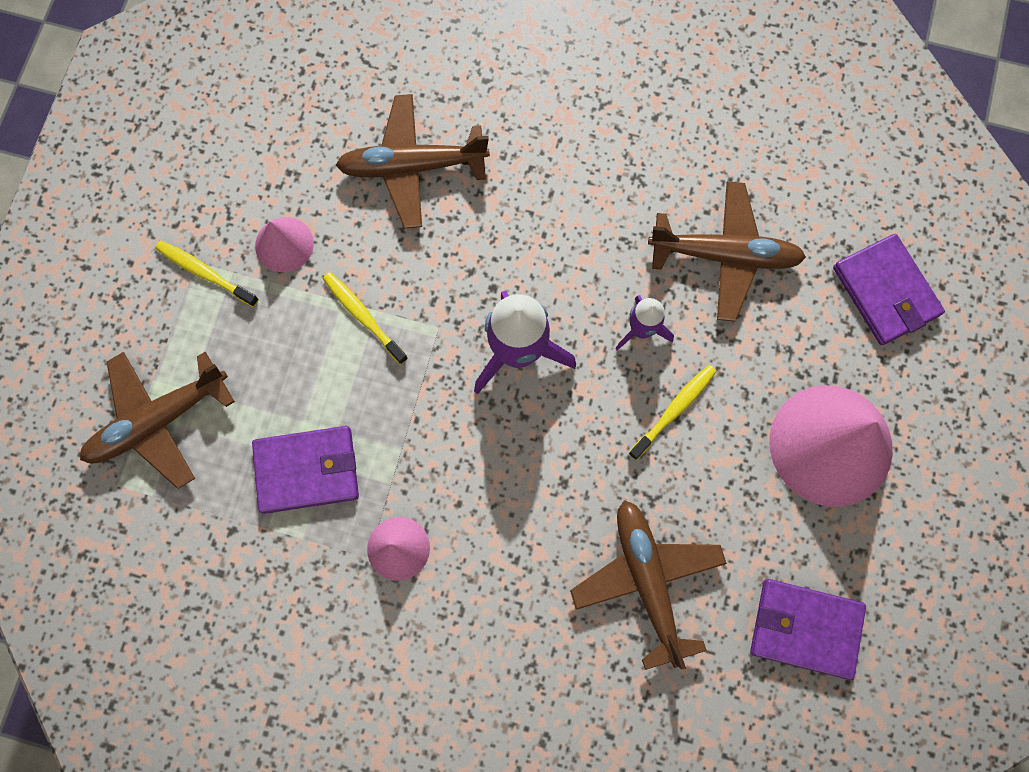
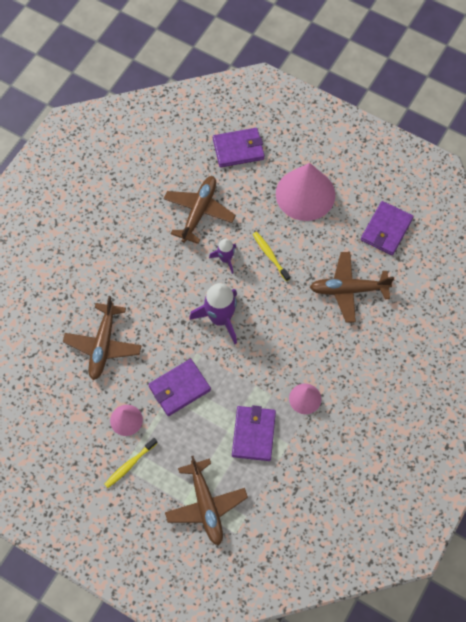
camera: 75 degrees left, 10 degrees down
(363, 317) = (179, 388): yellow toothbrush -> purple wallet

